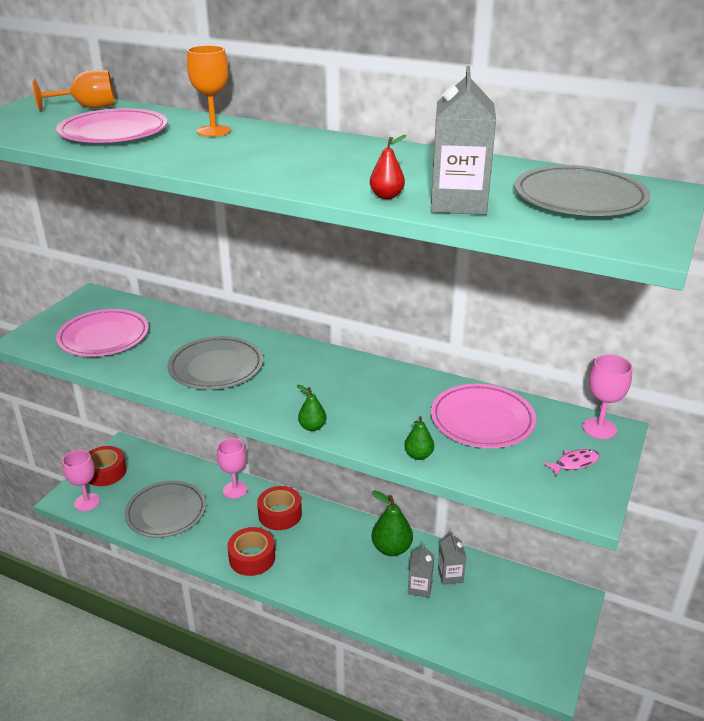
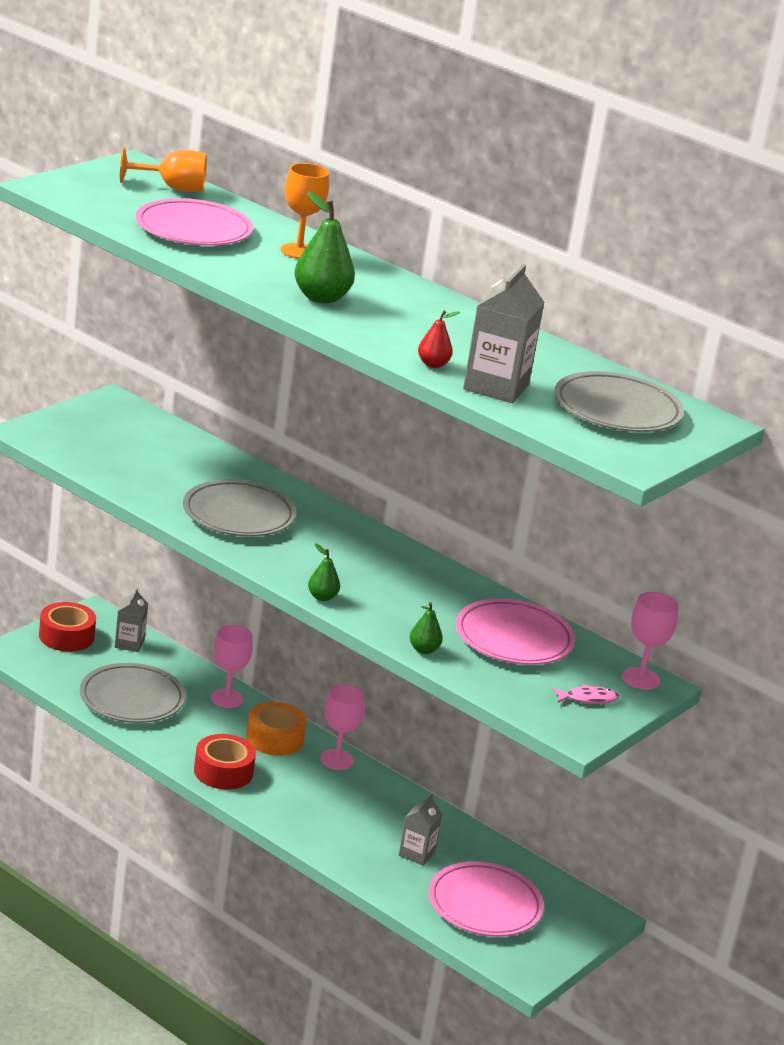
camera: 10 degrees right, 5 degrees down
(87, 502) = (36, 663): pink goblet -> pink goblet (336, 759)
(104, 337) = (118, 452): pink plate -> pink plate (484, 905)
(280, 514) = (274, 738): red tape -> orange tape
(391, 548) = (400, 809): green pear -> green pear (321, 298)
(450, 575) = (461, 853): grey carton -> grey carton (129, 643)

